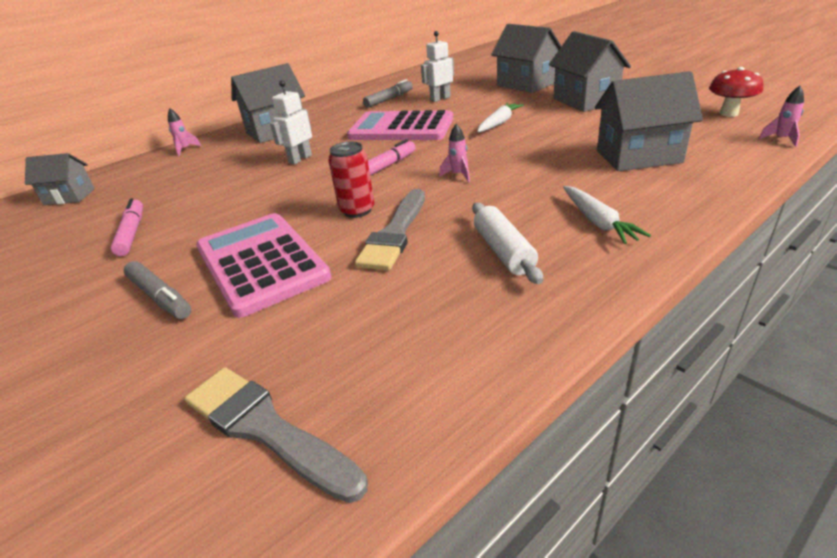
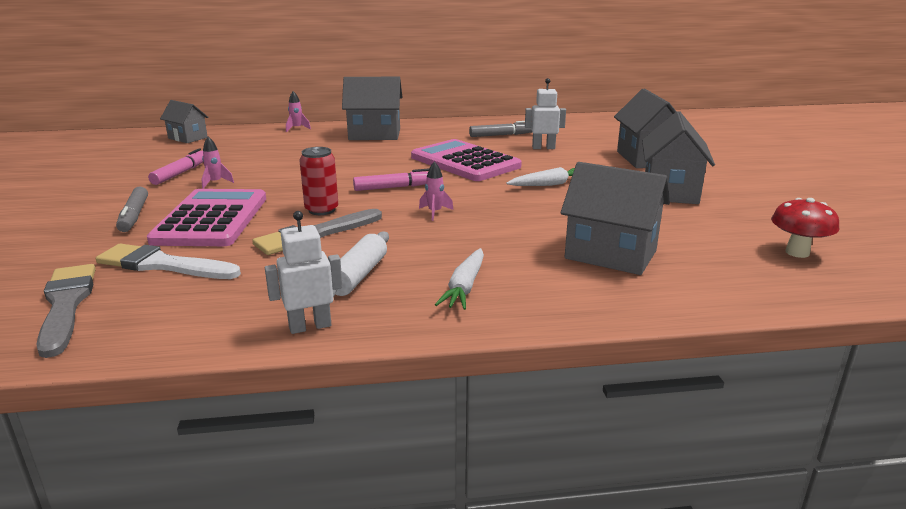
camera: 30 degrees right, 10 degrees down
(297, 329) = (162, 265): none -> white brush
(300, 159) = (352, 161): white robot -> white robot (310, 326)
(781, 139) = (796, 295): pink rocket -> pink rocket (215, 183)

